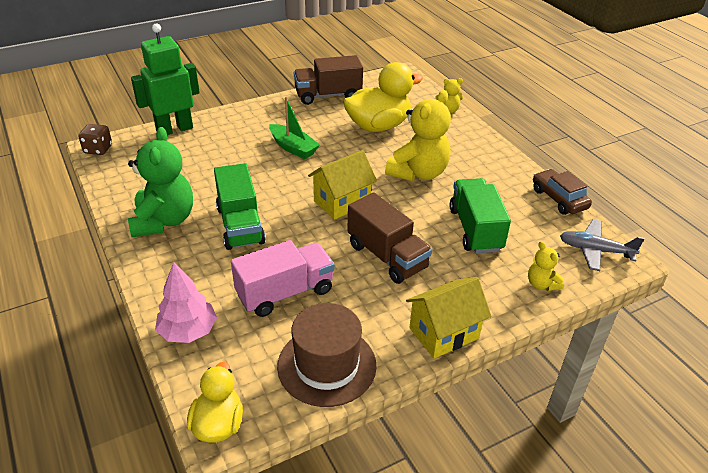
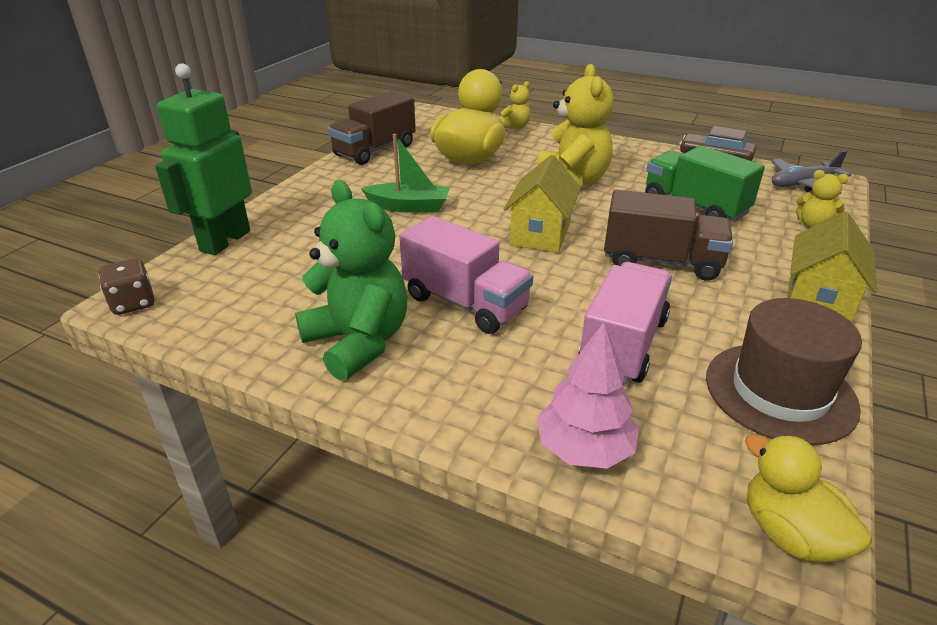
camera: 35 degrees left, 5 degrees down
(240, 225) = (465, 303): green truck -> pink truck

